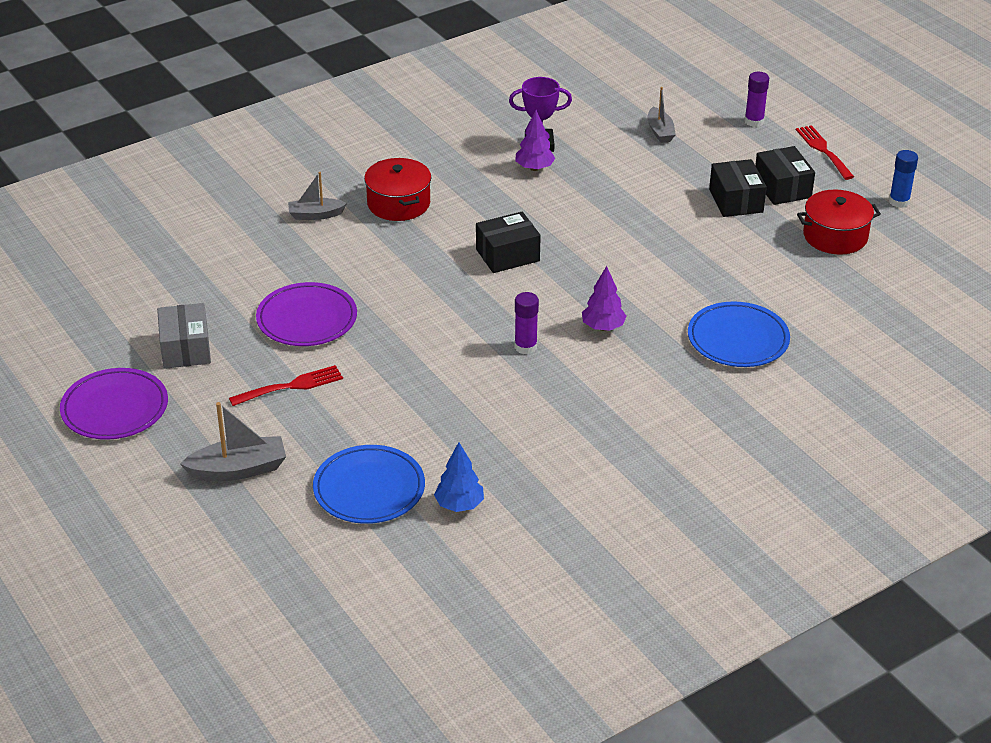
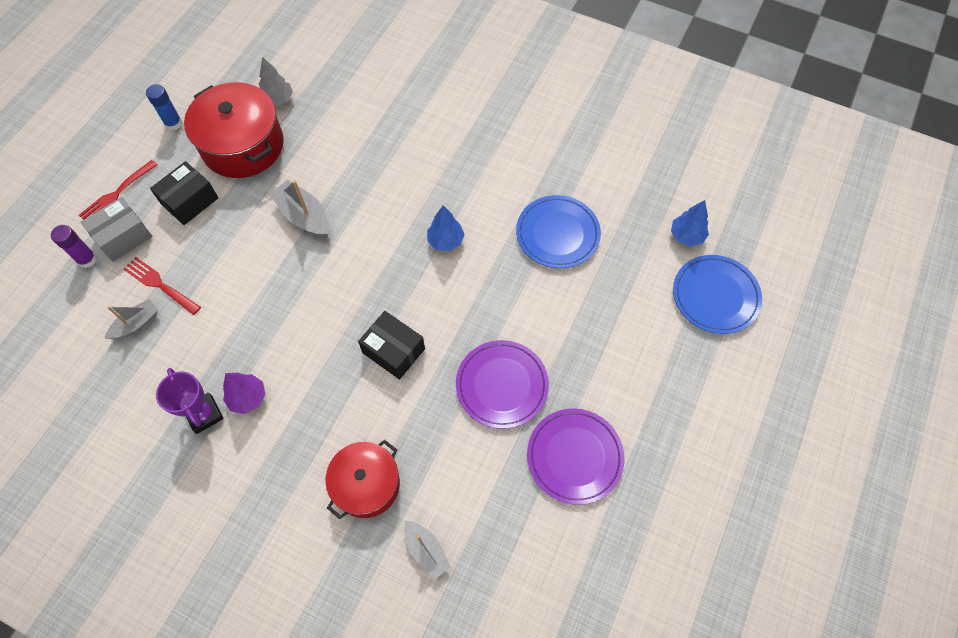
camera: 120 degrees left, 25 degrees up
(115, 408) = (782, 535): purple plate -> purple plate (502, 385)
(185, 349) = (677, 531): grey box -> grey box (123, 237)
(238, 469) = (766, 392): grey boat -> grey boat (304, 216)
(291, 386) = (658, 414): red fork -> red fork (159, 284)
(525, 347) = (501, 279): purple glue stick -> none
(603, 327) = (446, 241): purple tree -> blue tree
(736, 201) = (225, 224): black box -> none
(738, 339) = (407, 156): blue plate -> blue plate (557, 234)
(835, 236) = (243, 145): red pot -> red pot, size x1.53
(889, 276) = (278, 100): none -> grey tree

